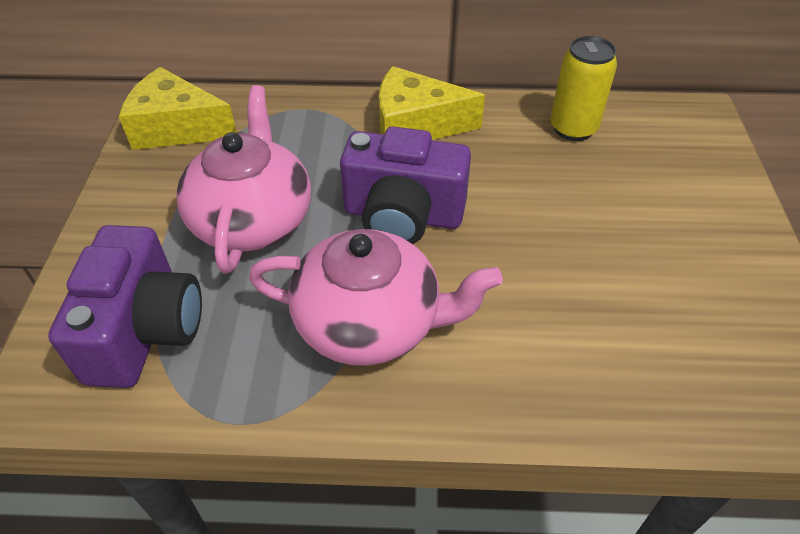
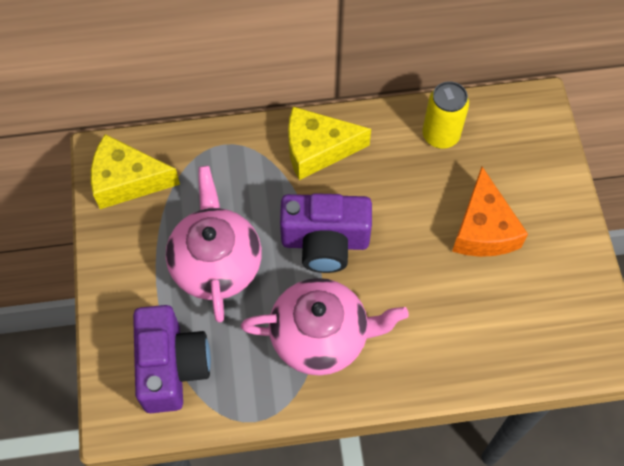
camera: 10 degrees left, 15 degrees up
(623, 228) = (483, 229): none -> orange cheese

